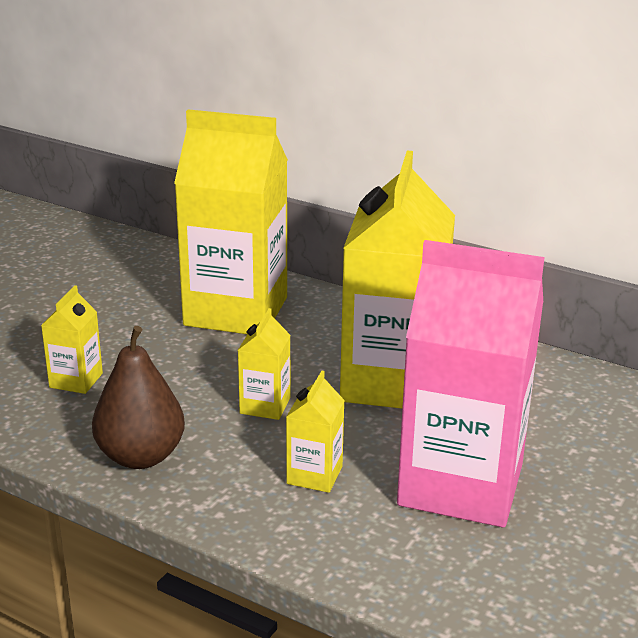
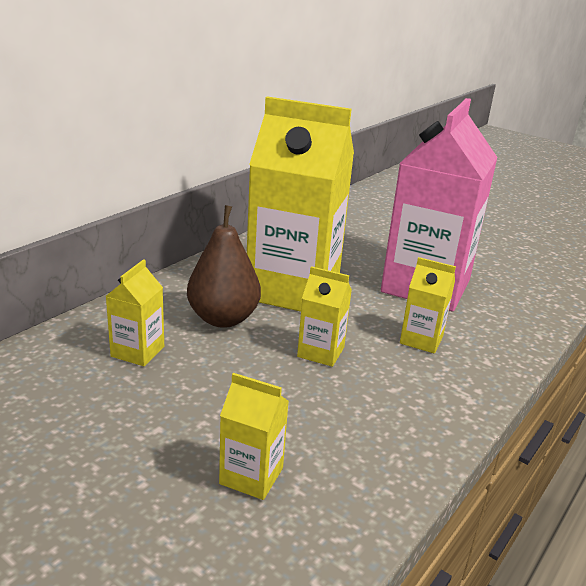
camera: 85 degrees left, 0 degrees up
(141, 456) = (402, 430): brown pear -> brown pear (223, 319)
(236, 311) = (137, 351): yellow carton -> yellow carton, size x0.43

